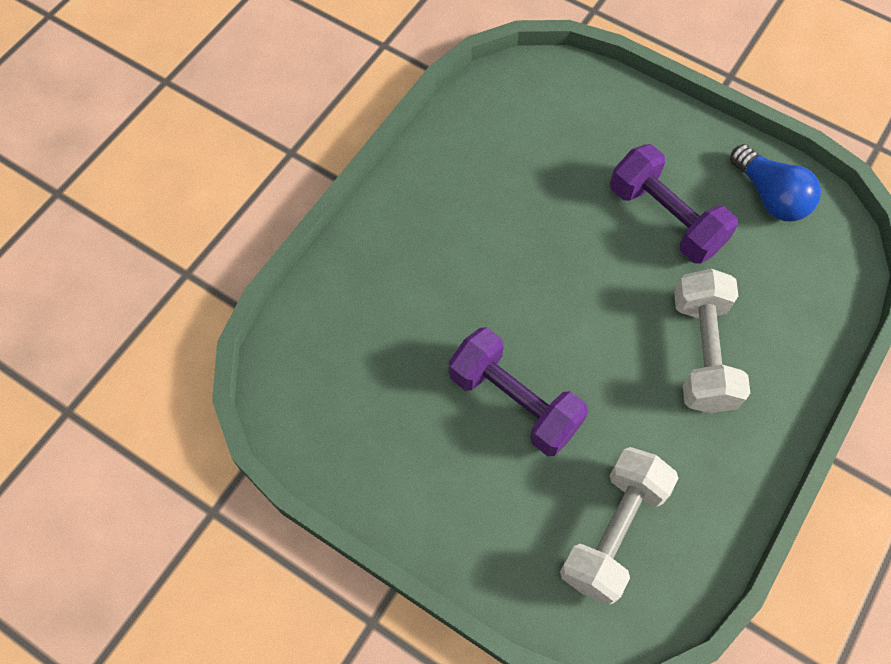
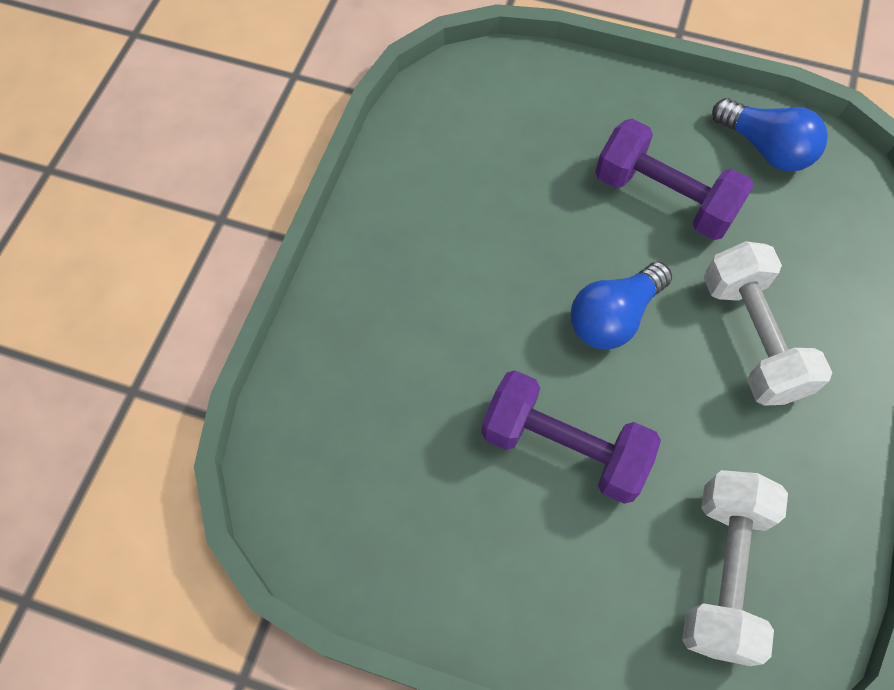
camera: 15 degrees left, 0 degrees up
(590, 307) = (614, 317): none -> blue light bulb

